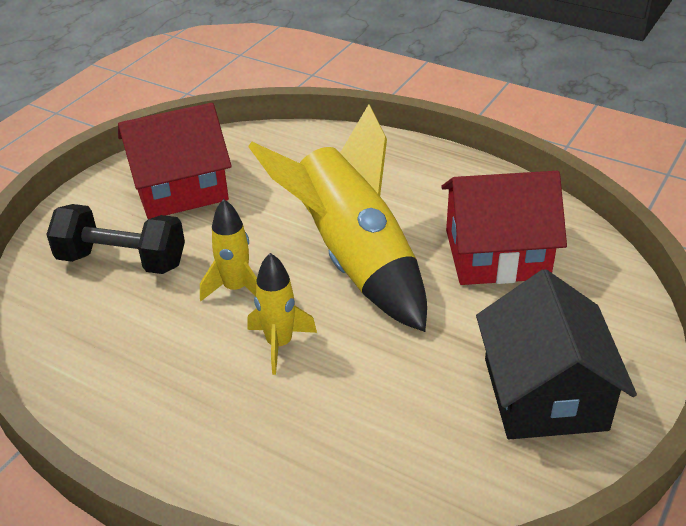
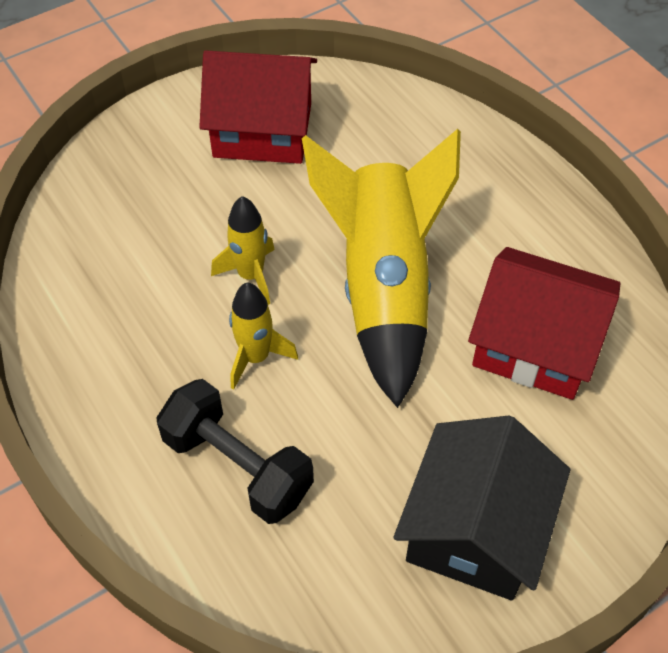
camera: 25 degrees right, 15 degrees up
(122, 261) = (164, 198): black dumbbell -> black dumbbell (237, 466)

